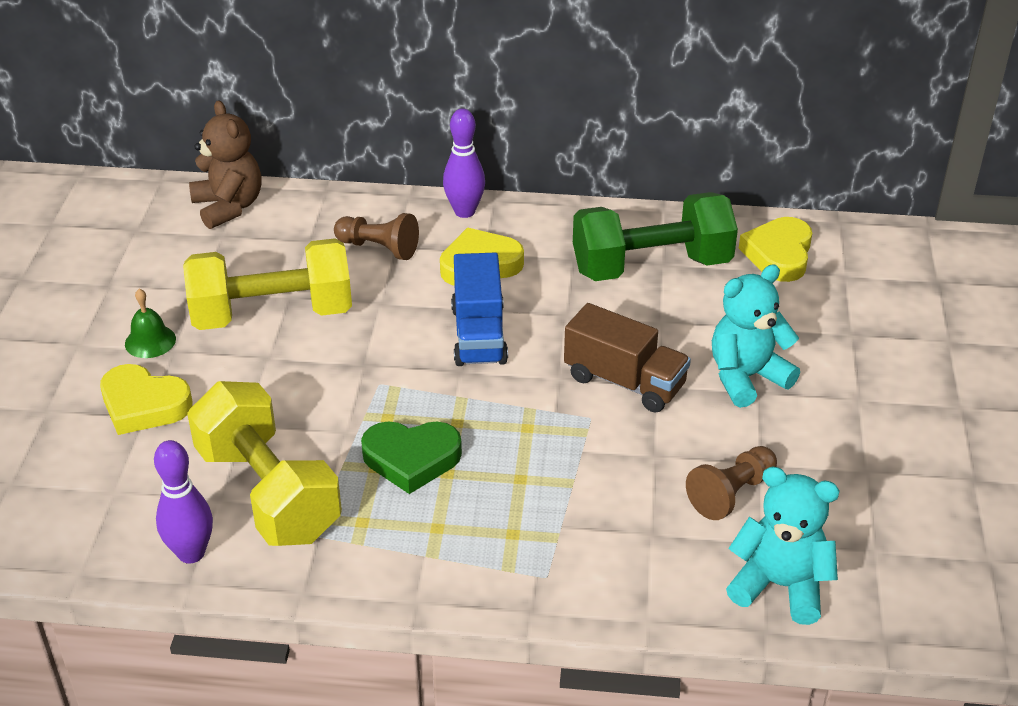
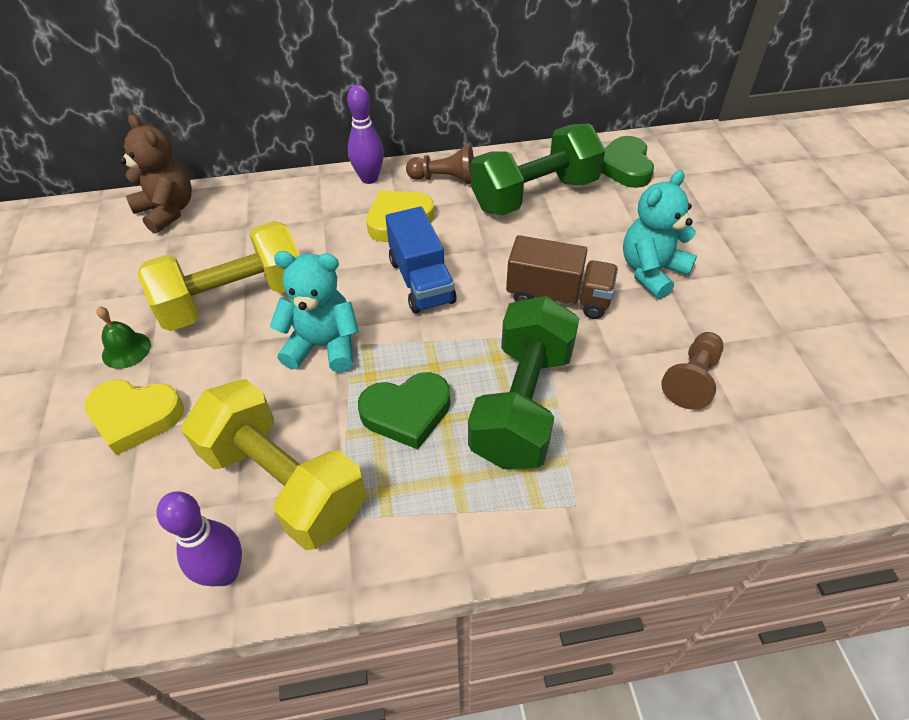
camera: 15 degrees left, 10 degrees up
(379, 248) = (309, 222): brown pawn -> brown pawn (444, 179)
(534, 477) = (522, 404): none -> green dumbbell
(779, 254) = (624, 167): yellow heart -> green heart
(779, 586) = (776, 459): turquoise teddy bear -> turquoise teddy bear (323, 346)

